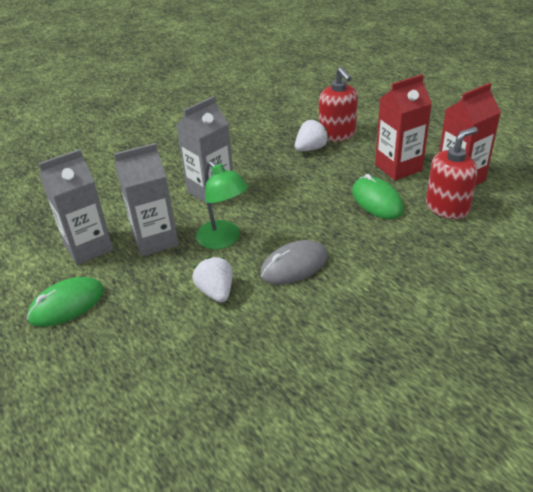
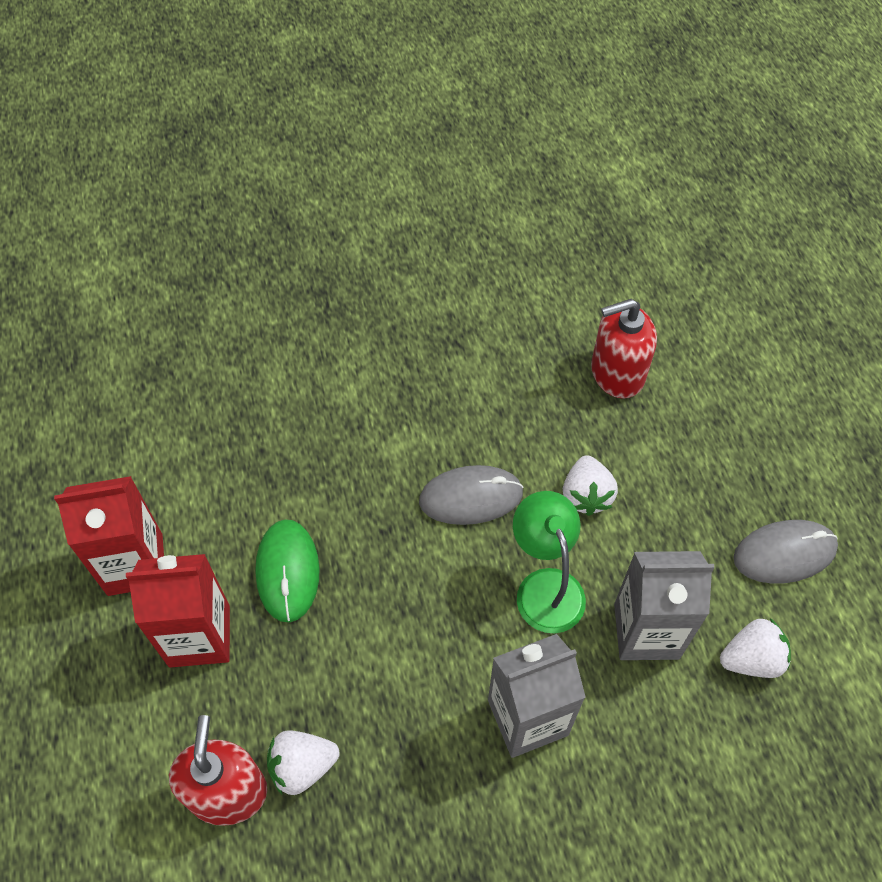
camera: 160 degrees left, 20 degrees up
(67, 304) = (784, 553): green mouse -> grey mouse
(88, 247) = (751, 659): grey carton -> white strawberry
(447, 207) = (205, 514): red soap dispenser -> red soap dispenser (617, 373)

